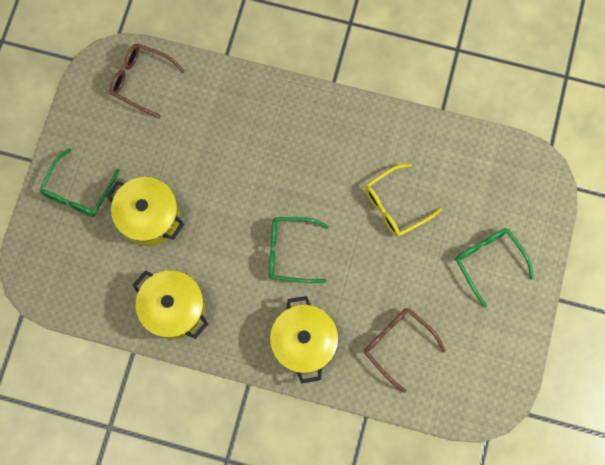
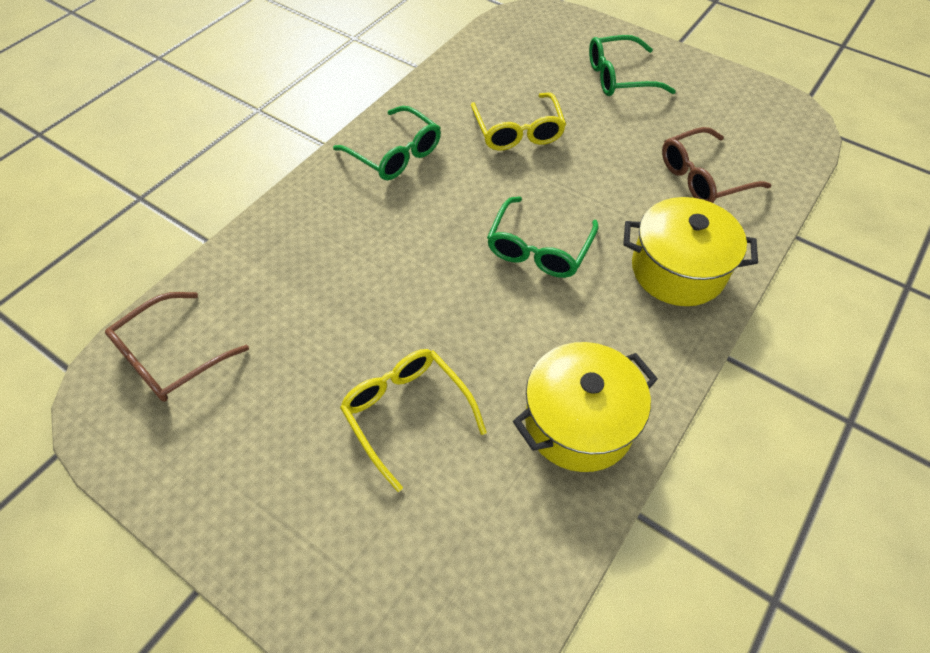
camera: 70 degrees left, 20 degrees down
(78, 191) = (304, 517): green glasses -> green glasses (395, 154)
(149, 217) = (407, 413): yellow pot -> yellow glasses

